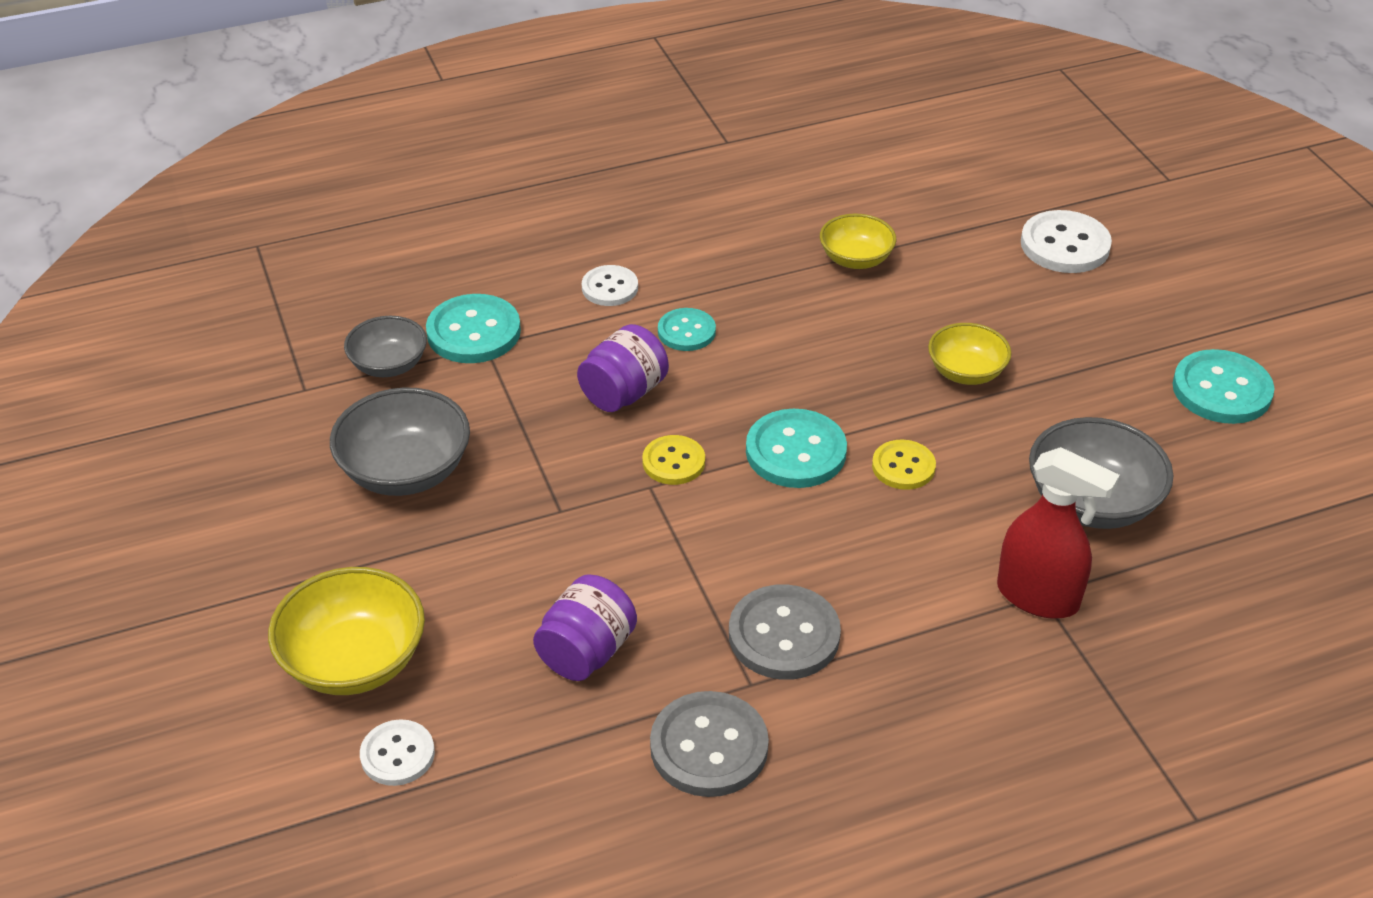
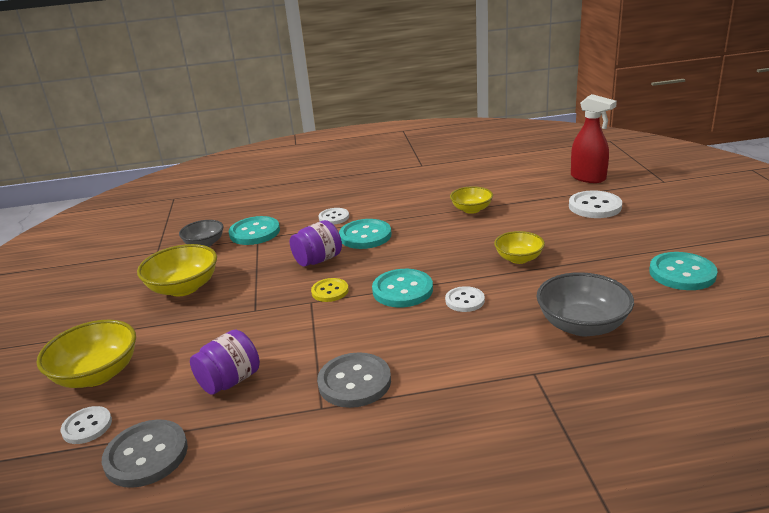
camera: 15 degrees right, 15 degrees down
(405, 471) = (184, 288): grey bowl -> yellow bowl
(686, 331) = (365, 236): turquoise button -> turquoise button, size x1.61
(709, 747) = (276, 442): grey button -> grey button (146, 455)
(903, 467) = (465, 300): yellow button -> white button
(1038, 597) = (531, 374): red spray bottle -> red spray bottle (588, 178)

